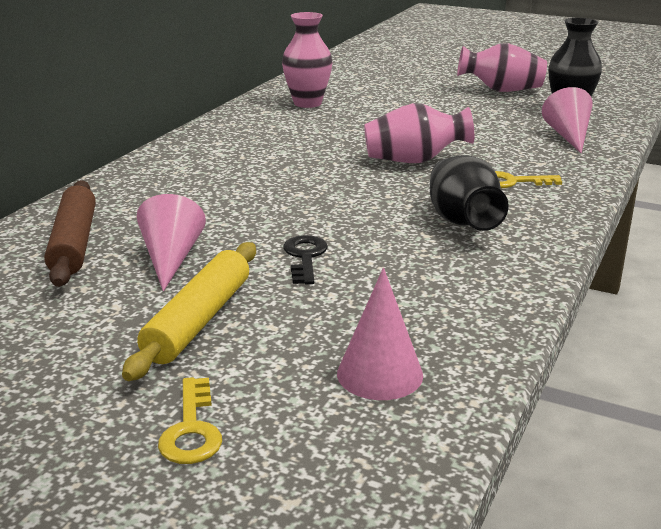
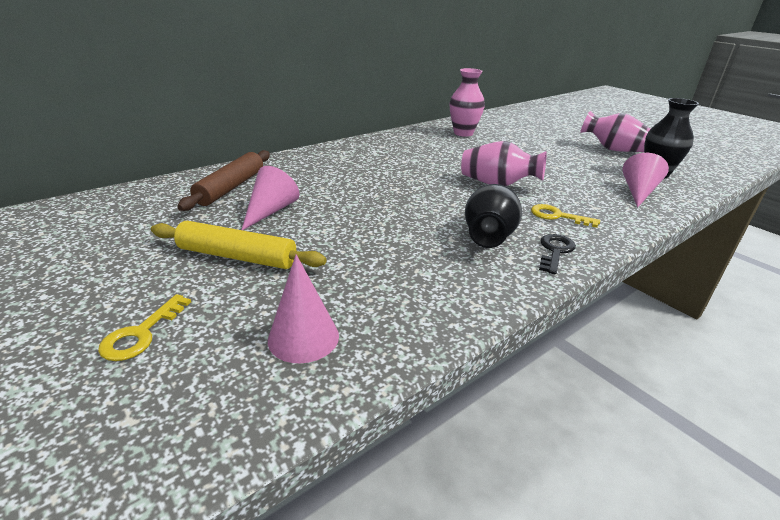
camera: 25 degrees right, 5 degrees up
(198, 320) = (237, 256): yellow rolling pin -> yellow rolling pin turned 60 degrees clockwise
(305, 257) = (350, 232): black key -> black key (555, 251)

